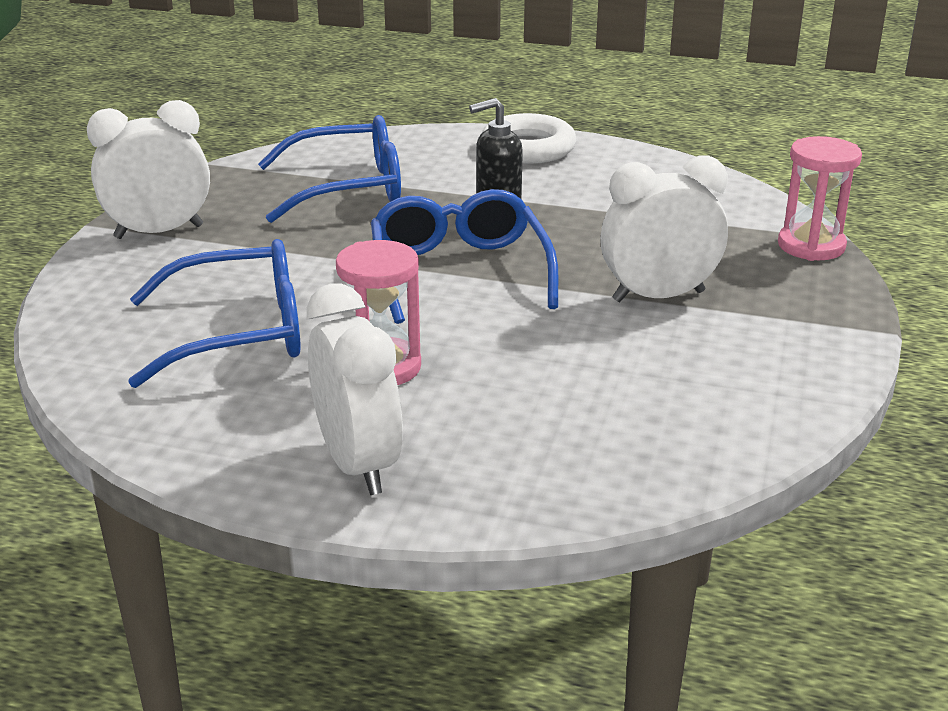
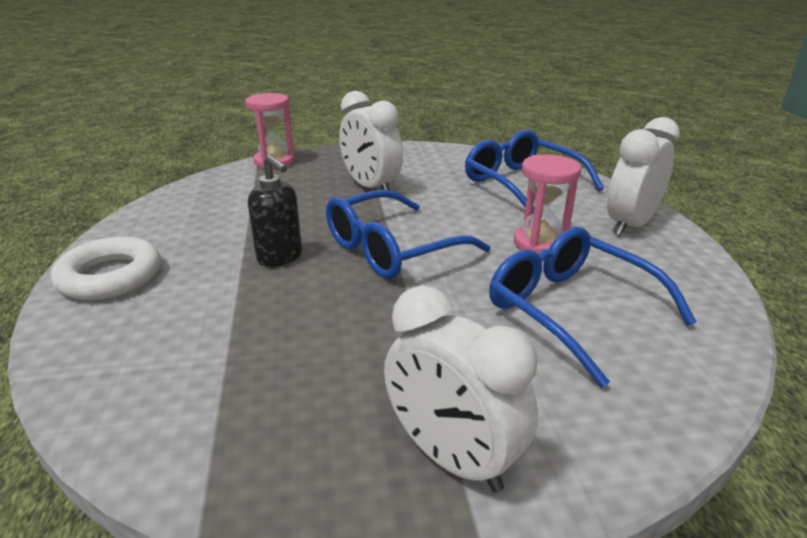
camera: 115 degrees left, 0 degrees up
(349, 188) = (252, 353): blue glasses -> blue glasses (521, 183)

